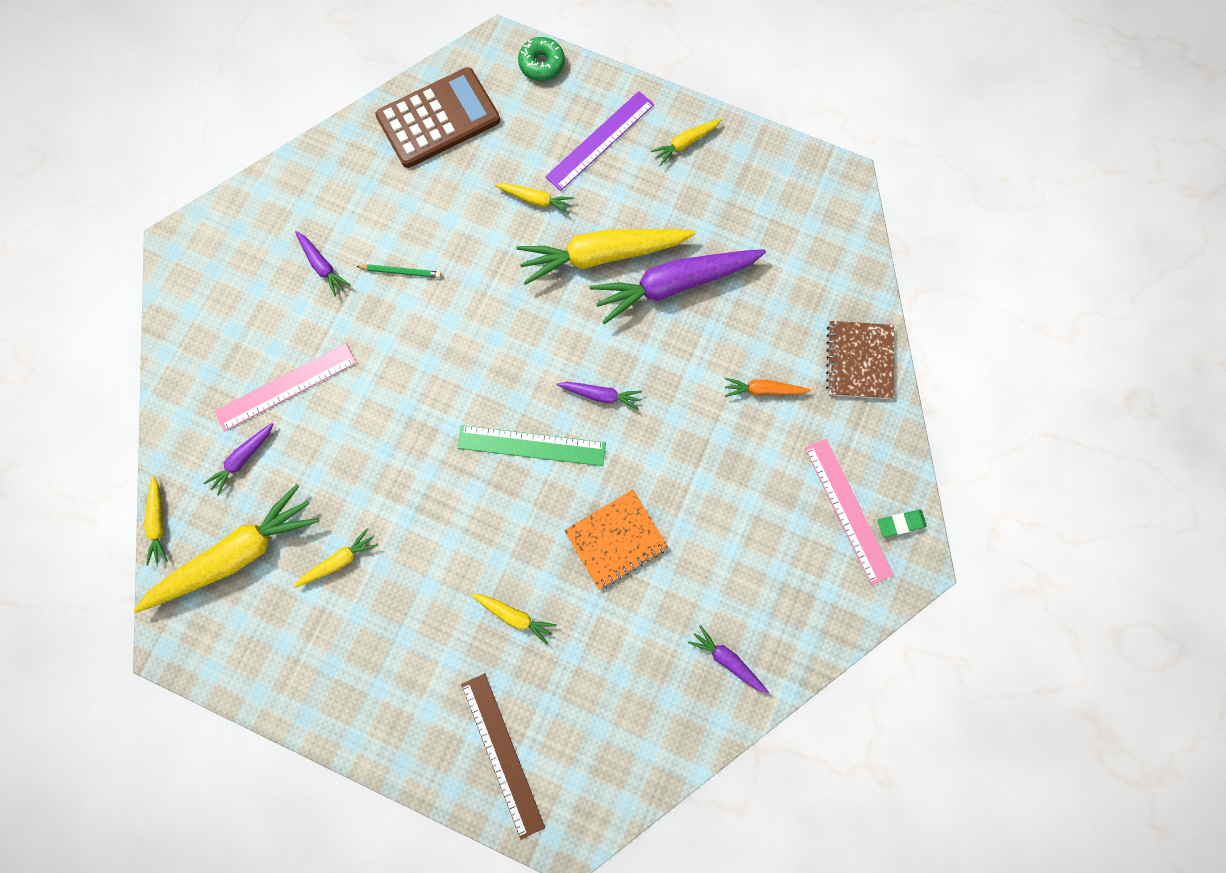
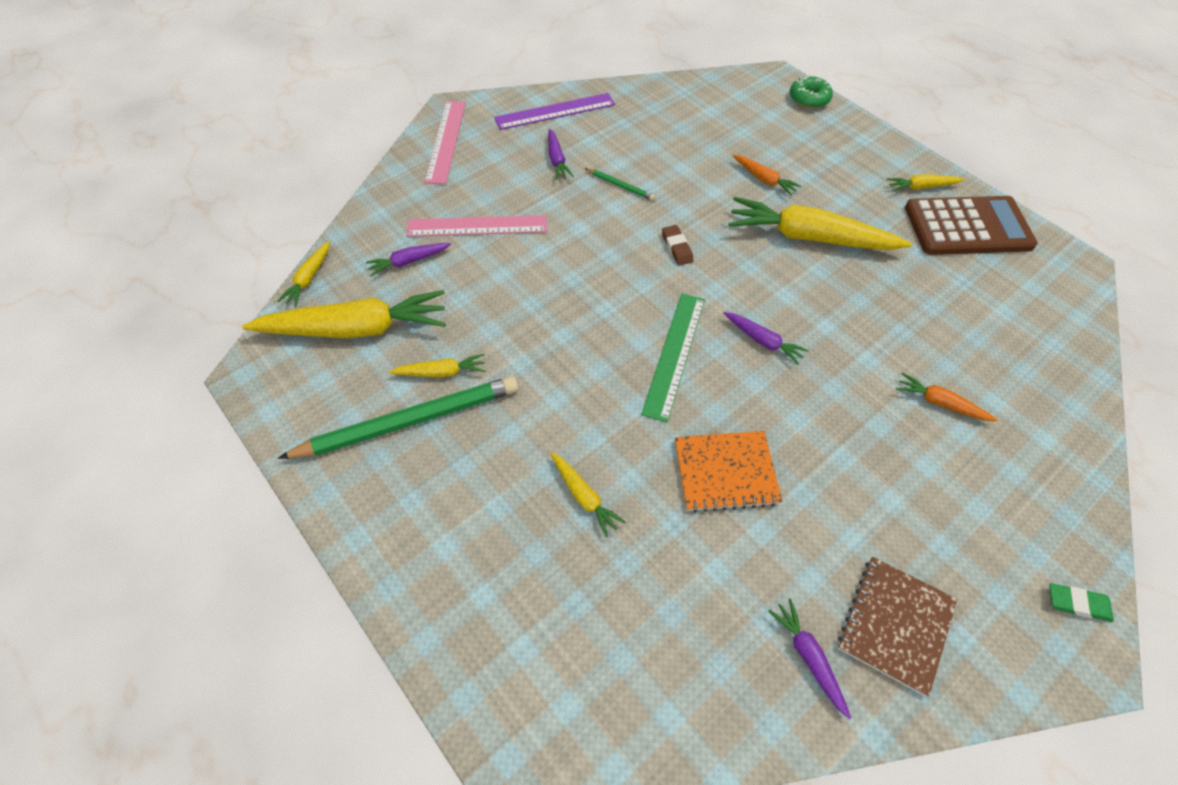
camera: 25 degrees right, 20 degrees down
(338, 621) = (409, 421): none -> green pencil
(438, 119) = (704, 103): brown calculator -> brown calculator (967, 227)
(486, 325) = (677, 247): none -> brown eraser
(502, 754) = (499, 632): brown ruler -> none
(531, 445) = (675, 354): green ruler -> green ruler turned 75 degrees clockwise
(535, 200) = (764, 179): yellow carrot -> orange carrot
(600, 141) = (840, 160): purple ruler -> purple ruler (555, 111)
(674, 285) = (873, 283): purple carrot -> none
(847, 510) = (1010, 560): pink ruler -> pink ruler (445, 141)
(859, 361) = (1060, 419): brown notebook -> brown notebook (895, 624)

